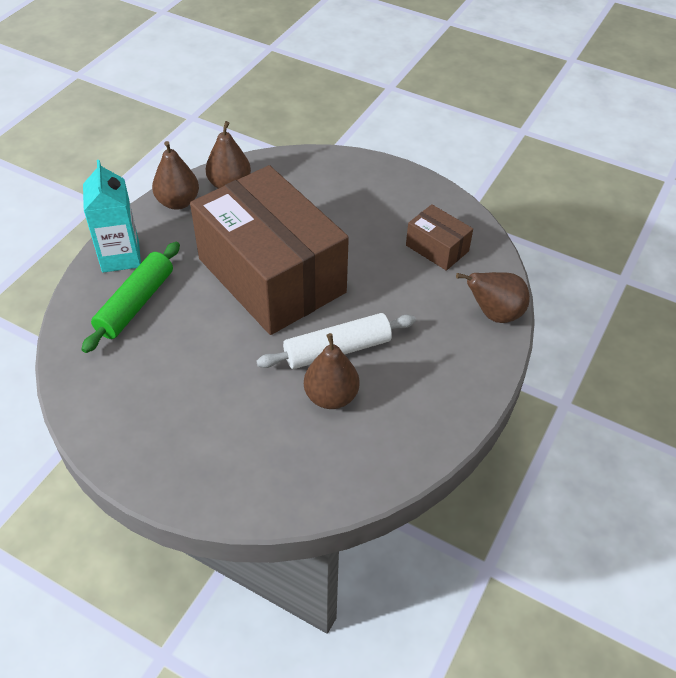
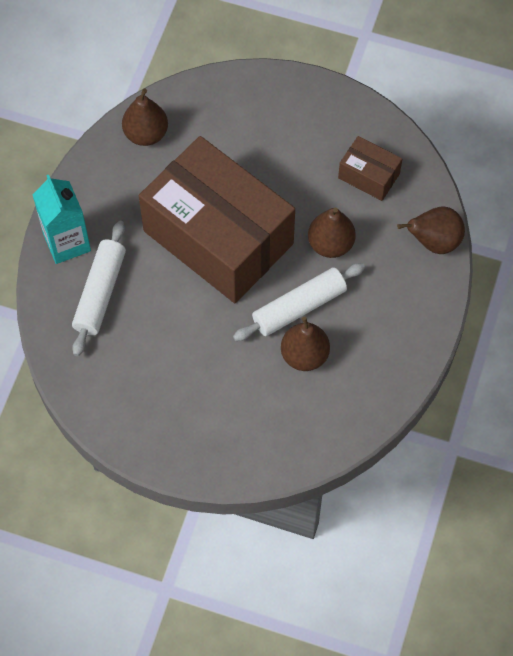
camera: 10 degrees left, 15 degrees up
(135, 304) = (100, 293): green rolling pin -> white rolling pin
(178, 202) = (101, 166): brown pear -> brown pear (330, 244)

